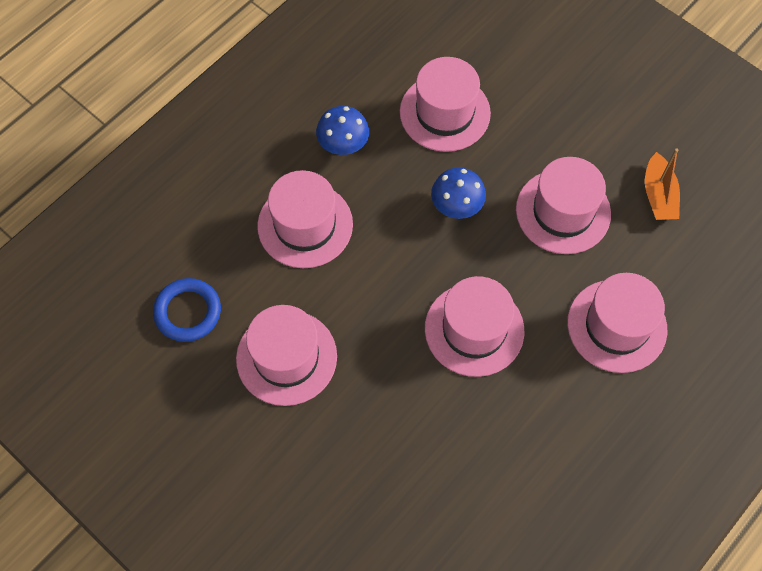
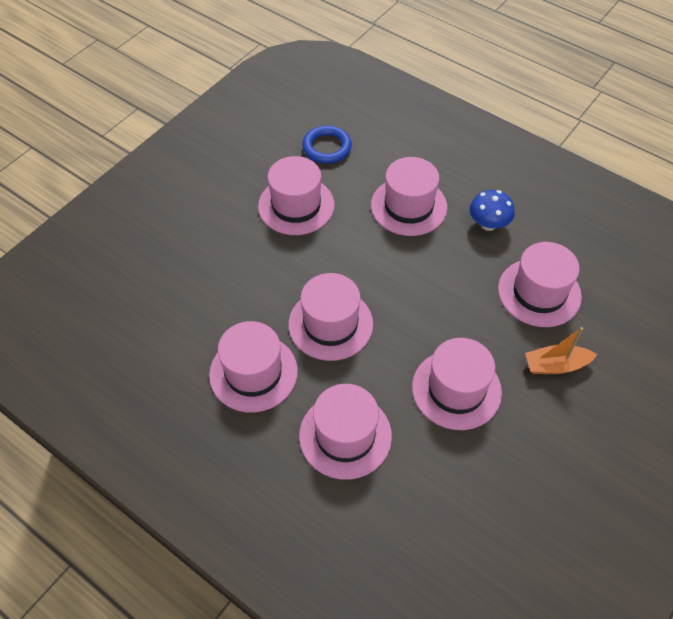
camera: 85 degrees right, 10 degrees down
(456, 206) = (446, 306): blue mushroom -> none
(537, 419) = (253, 373): none -> pink hat
(658, 195) = (491, 475): orange boat -> orange boat (555, 365)

